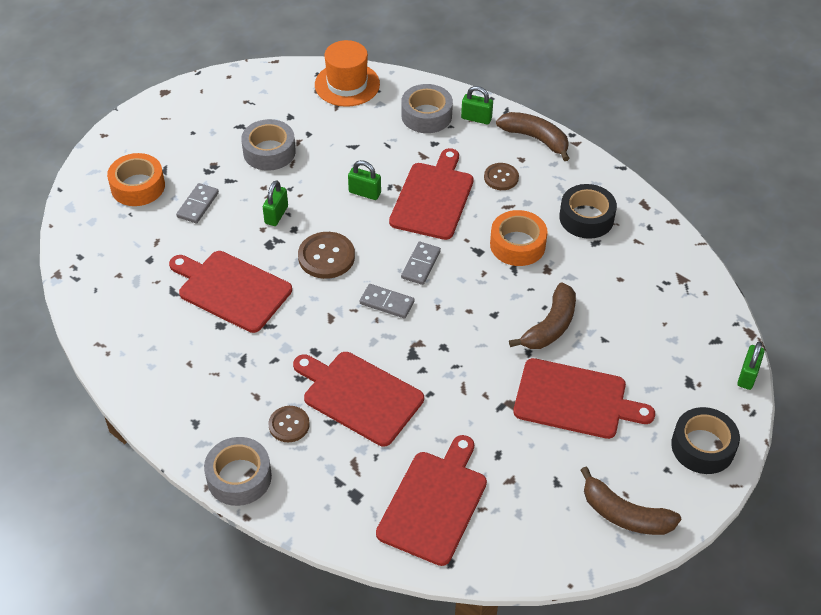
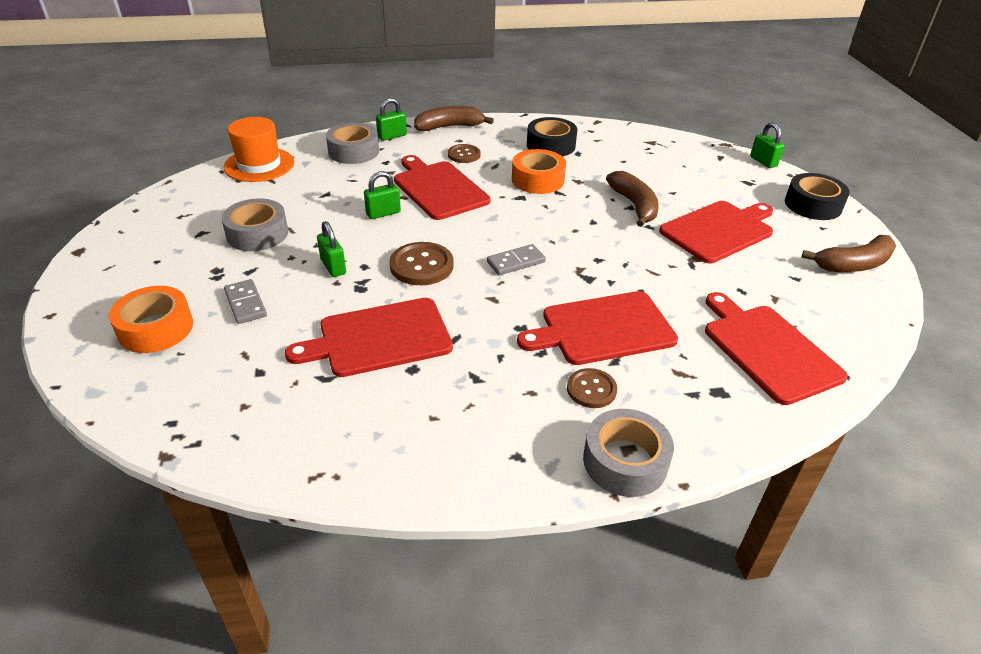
camera: 50 degrees left, 10 degrees down
(420, 265) = (498, 227): grey domino -> none

